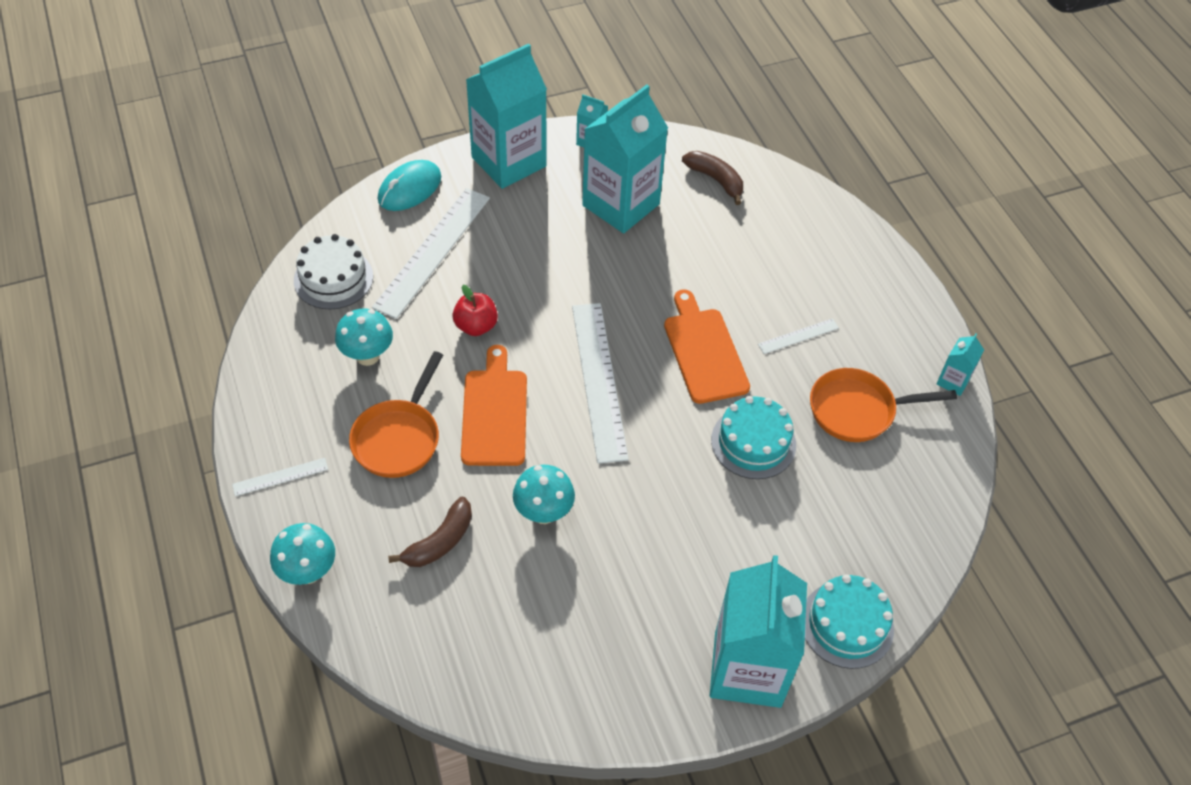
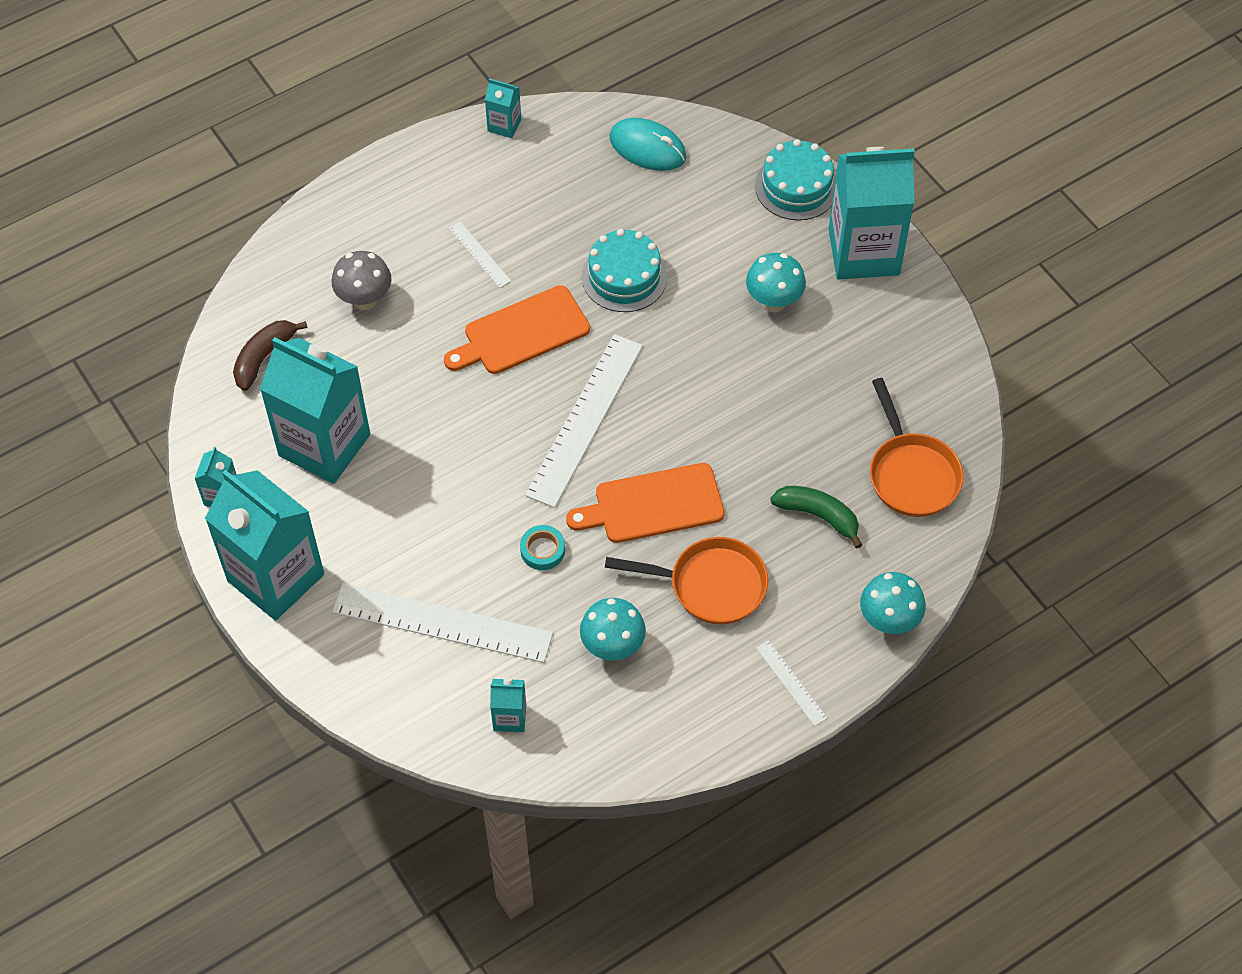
camera: 100 degrees left, 5 degrees up
(333, 278) = (509, 717): white cake -> turquoise carton
(409, 188) = (345, 676): turquoise mouse -> turquoise mouse (647, 147)
(440, 542) = (818, 516): brown banana -> green banana
(476, 326) = (542, 550): red apple -> turquoise tape
(543, 513) = (758, 435): turquoise mushroom -> turquoise mushroom (773, 302)
(599, 380) = (585, 419): white ruler -> white ruler turned 45 degrees counterclockwise
(762, 250) = (365, 300): none -> grey mushroom
(857, 410) = (561, 197): orange pan -> orange pan (911, 474)

